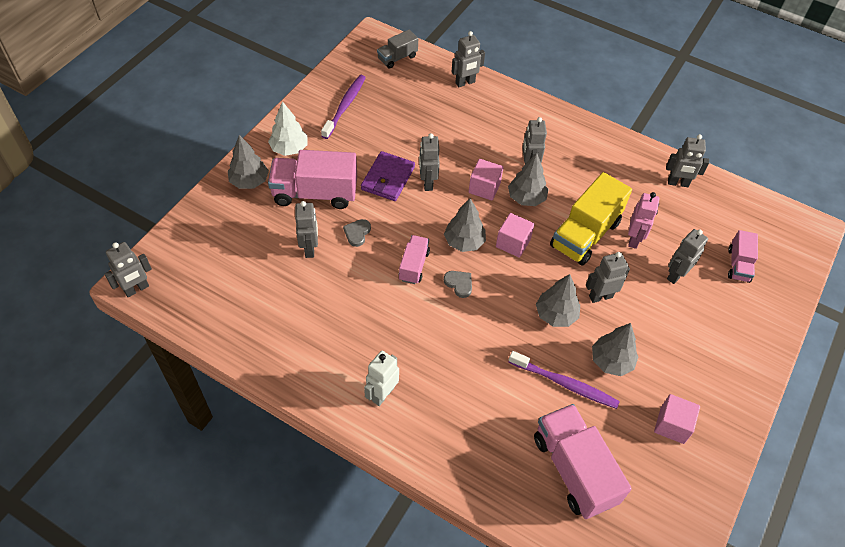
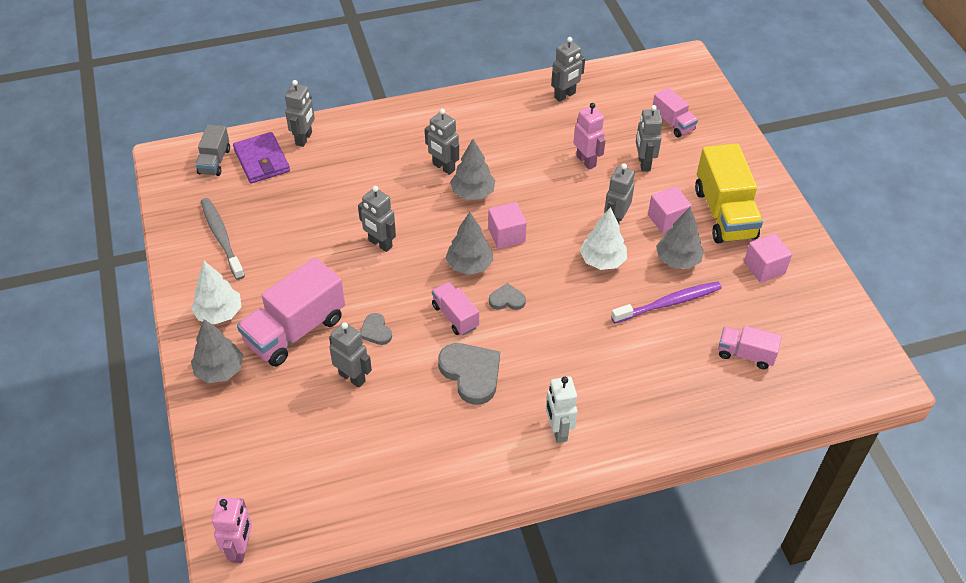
camera: 45 degrees left, 5 degrees down
(137, 289) = (240, 549): grey robot -> pink robot
(345, 106) = (222, 238): purple toothbrush -> grey toothbrush
(377, 309) = (471, 374): none -> grey heart
(388, 178) = (342, 267): purple wallet -> purple wallet (262, 160)
(484, 188) = (430, 211): pink cube -> pink cube (667, 220)
(556, 315) = (602, 261): grey tree -> white tree
(574, 469) = (745, 354): pink truck -> pink truck, size x0.54
(585, 234) = (549, 185): yellow truck -> yellow truck (724, 213)

